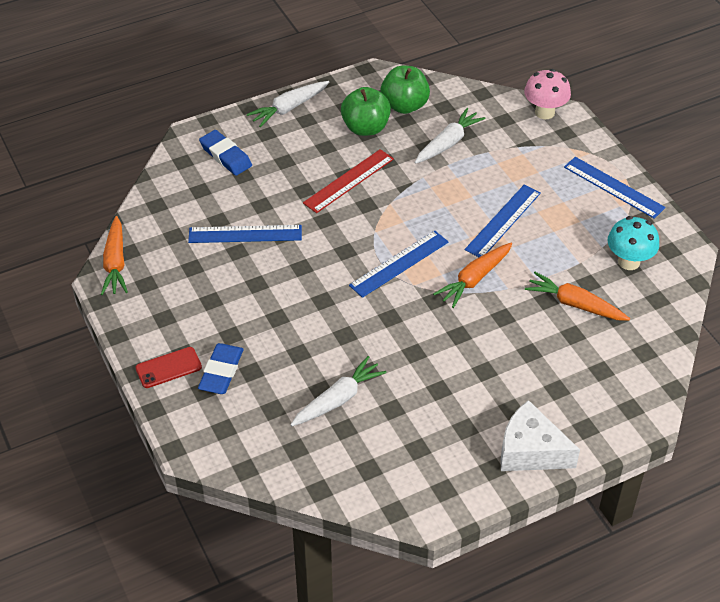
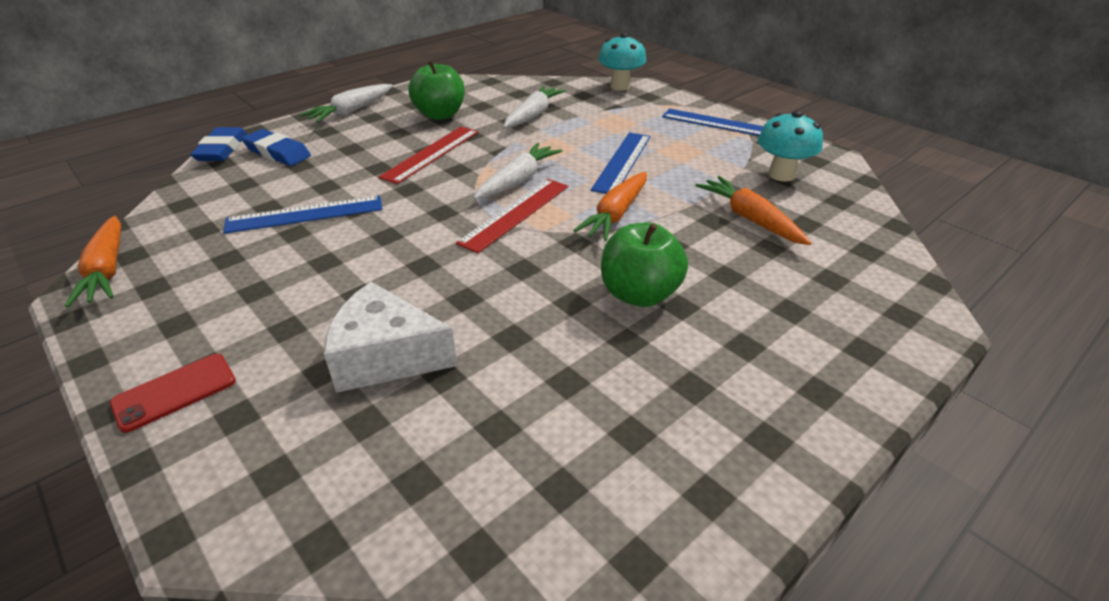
camera: 15 degrees left, 10 degrees down
(221, 372) = (270, 381): blue eraser -> blue eraser (222, 149)
(338, 399) = (475, 384): white carrot -> white carrot (518, 180)
(399, 264) = (516, 214): blue ruler -> red ruler
(404, 106) = (477, 97): green apple -> green apple (639, 294)
(530, 451) = (809, 399): white cheese -> white cheese (386, 356)
(544, 112) = (620, 86): pink mushroom -> turquoise mushroom
(575, 304) = (750, 219): orange carrot -> orange carrot turned 45 degrees clockwise

